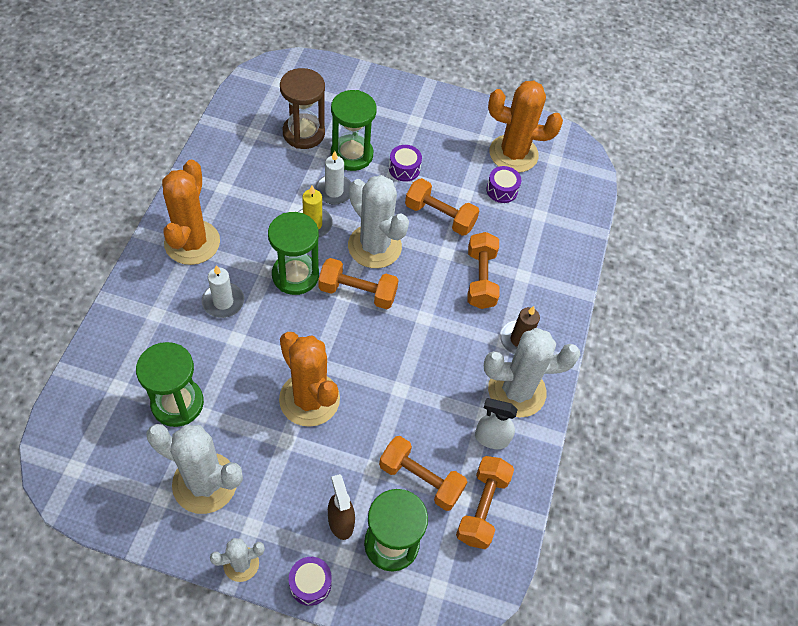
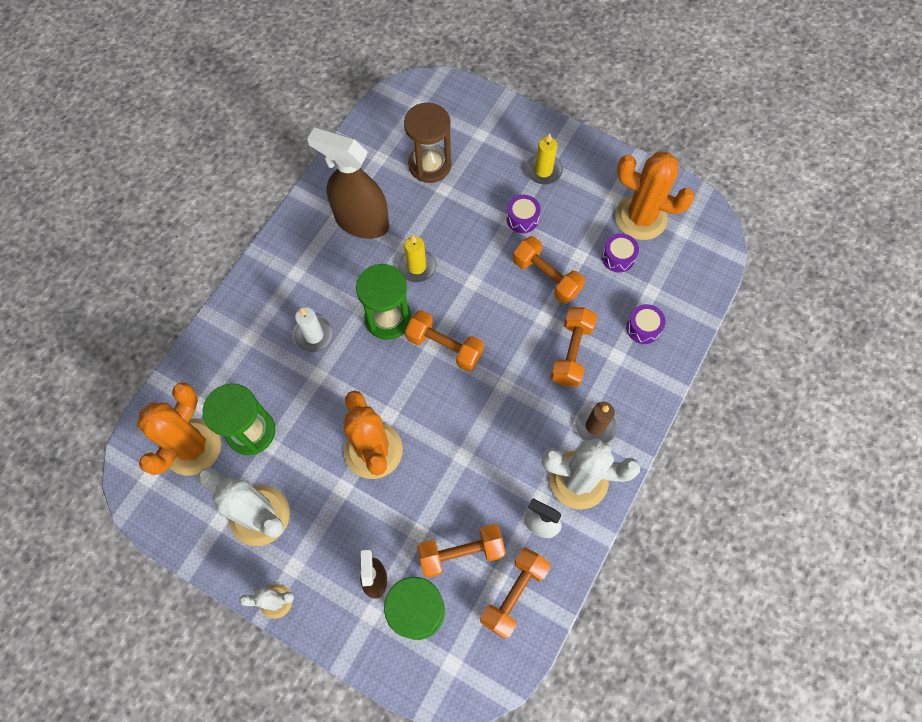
camera: 20 degrees right, 10 degrees up
(192, 242) = (297, 268): orange cactus -> orange cactus (192, 447)
(248, 192) = (361, 222): none -> brown spray bottle
(310, 584) = (334, 634): purple drum -> purple drum (643, 328)
(334, 191) = (446, 233): white candle -> none
(351, 154) = (472, 195): green hourglass -> none
(374, 246) = (472, 300): white cactus -> none
(413, 125) = (543, 170): none -> yellow candle
(420, 479) = (461, 553): orange dumbbell -> orange dumbbell turned 60 degrees counterclockwise

